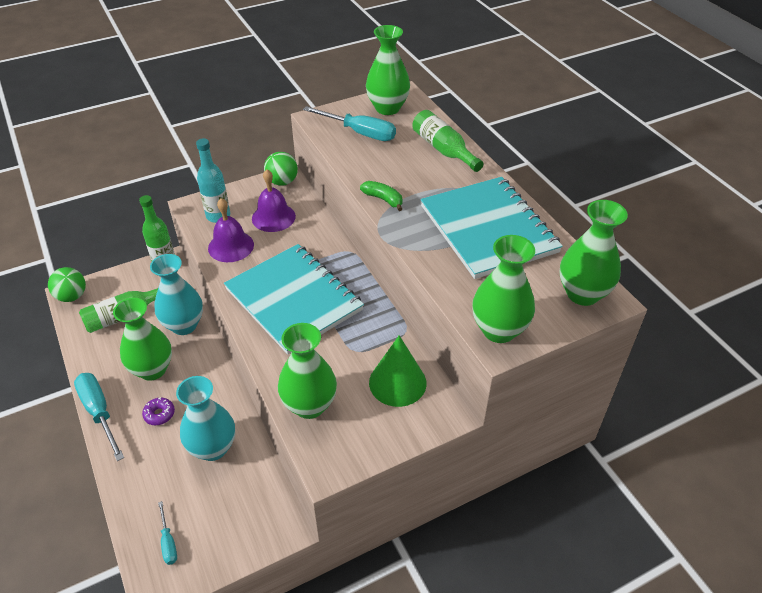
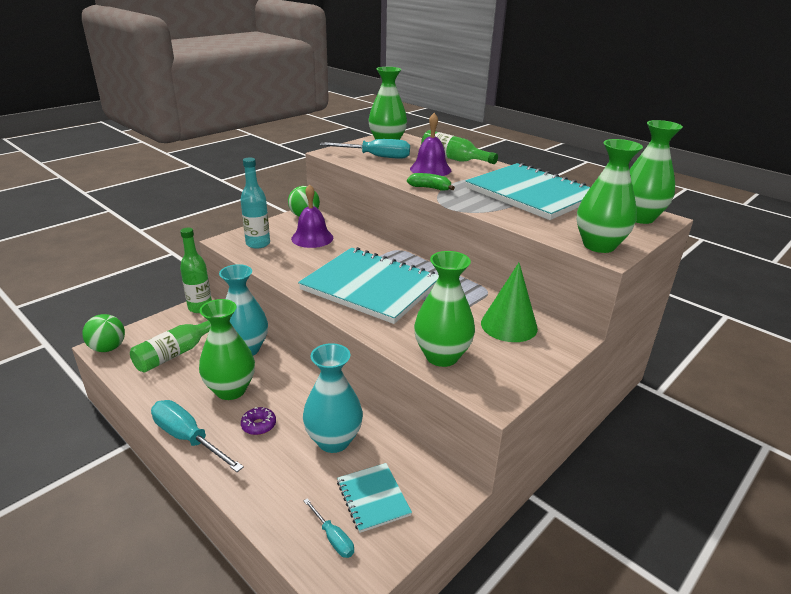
camera: 20 degrees left, 15 degrees down
(217, 515) = (373, 498): none -> turquoise notebook
(231, 246) = (284, 261): purple bell -> purple bell (430, 169)

